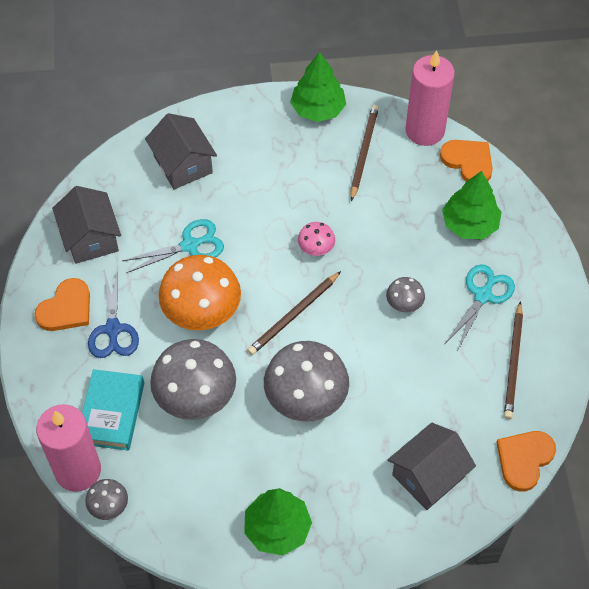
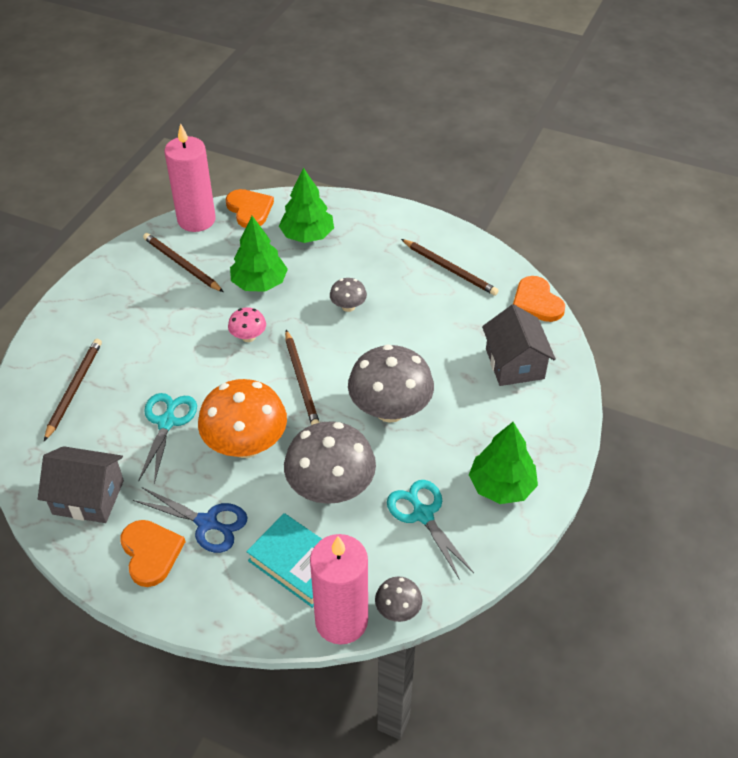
camera: 60 degrees left, 10 degrees down
(183, 164) = (74, 389): grey house -> brown pencil
(318, 109) = (109, 272): green tree -> green tree (259, 283)
(468, 162) = (249, 210): orange heart -> orange heart turned 75 degrees clockwise
(483, 296) = (378, 258): turquoise scissors -> turquoise scissors (423, 515)

